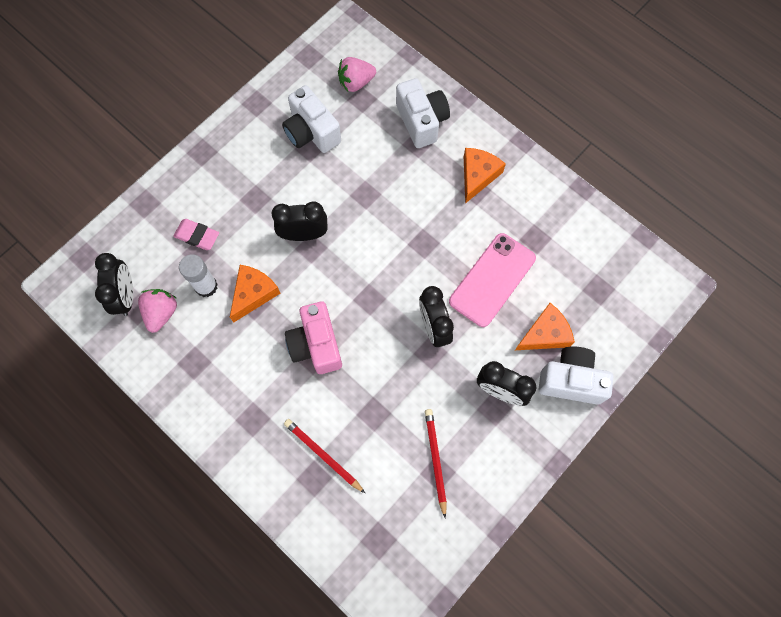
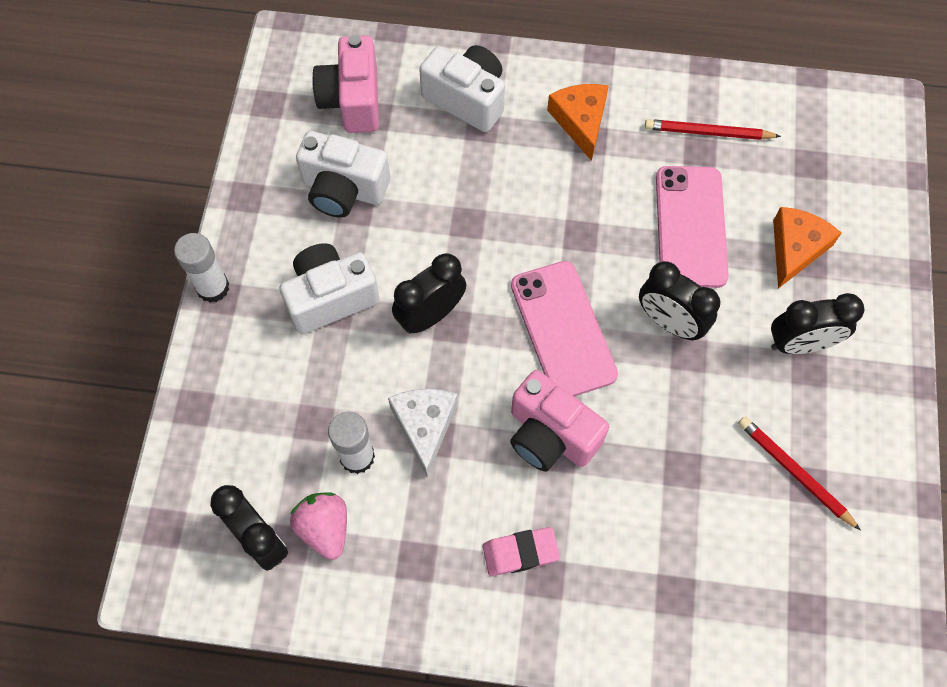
camera: 35 degrees left, 5 degrees down
(197, 236) = (296, 403): pink eraser -> pink eraser (520, 552)
(202, 144) = (213, 287): none -> white glue stick
(253, 293) = (424, 426): orange cheese -> white cheese
(323, 455) = (663, 560): red pencil -> red pencil (708, 133)
(356, 82) = (352, 100): pink strawberry -> pink camera
(370, 291) = (563, 329): none -> pink phone
(571, 380) = (863, 281): white camera -> white camera (330, 297)

